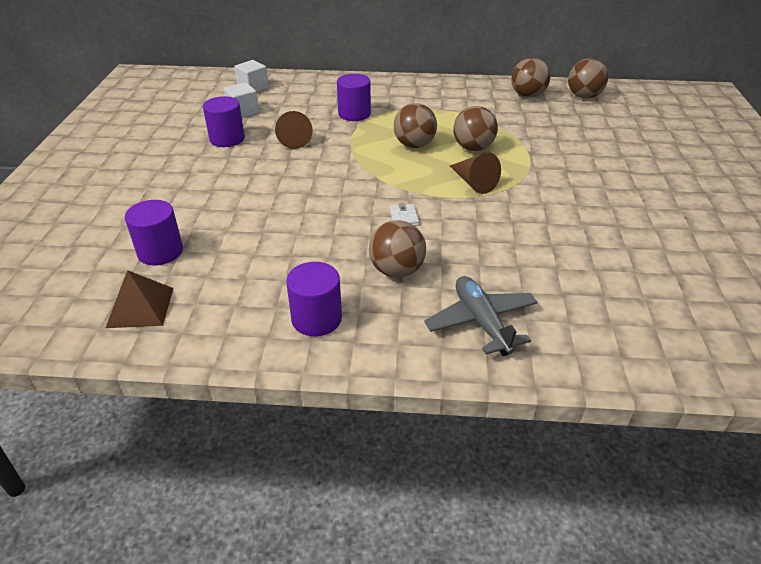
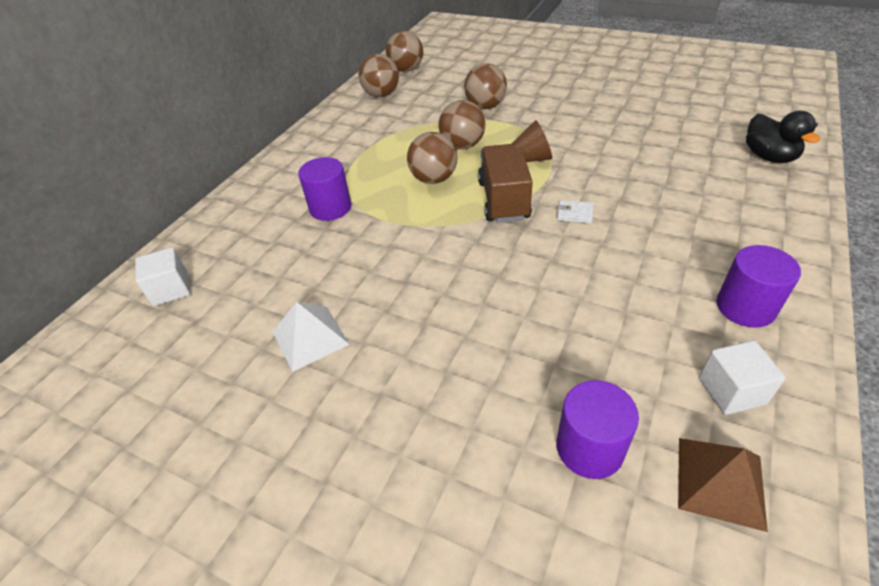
camera: 65 degrees left, 5 degrees up
(227, 139) = (310, 337): purple cylinder -> white pyramid
(243, 112) = (240, 310): white cube -> white cube (731, 391)
(294, 139) = (358, 268): brown cone -> none
(396, 271) = (667, 236): brown ball -> brown ball (485, 106)
(404, 180) = (503, 200): none -> brown truck
(481, 322) = (749, 203): grey plane -> none
(590, 338) = (769, 157): none -> black duck

